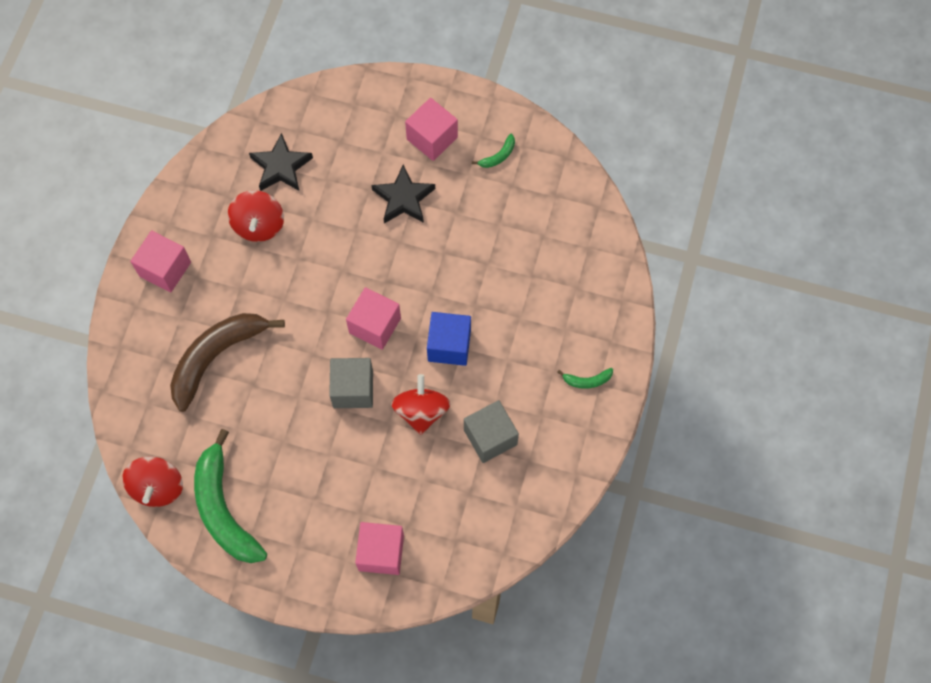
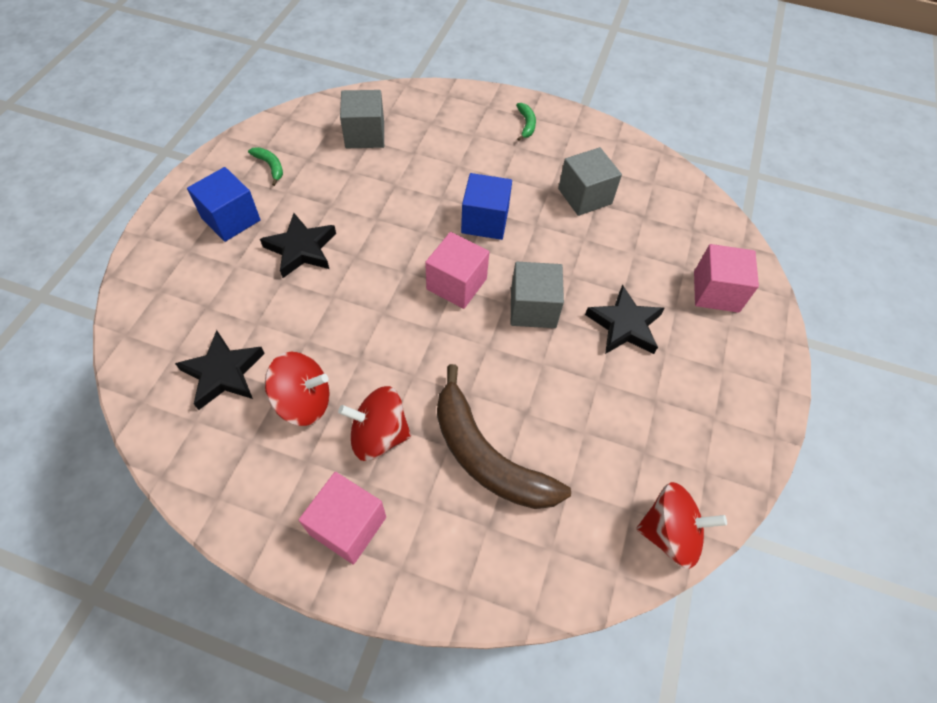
camera: 90 degrees left, 10 degrees down
(224, 508) = (688, 449): green banana -> none
(339, 466) = (624, 325): none -> black star
(421, 411) = (558, 249): red spinning top -> red spinning top (379, 435)
(432, 138) = (231, 219): pink cube -> blue cube
(551, 229) = (365, 135): none -> grey cube

